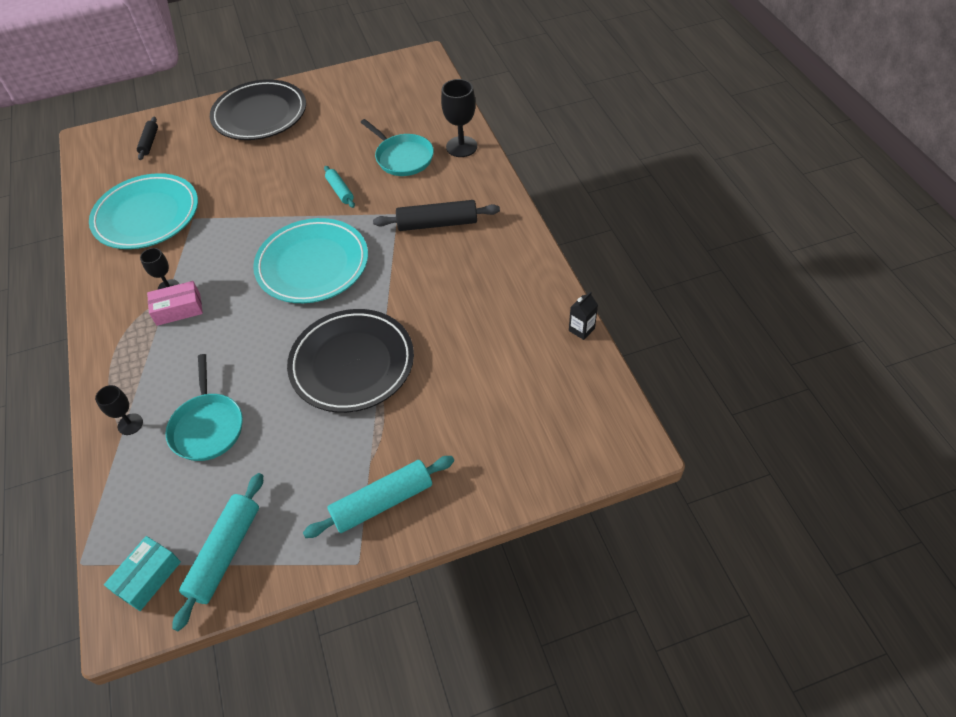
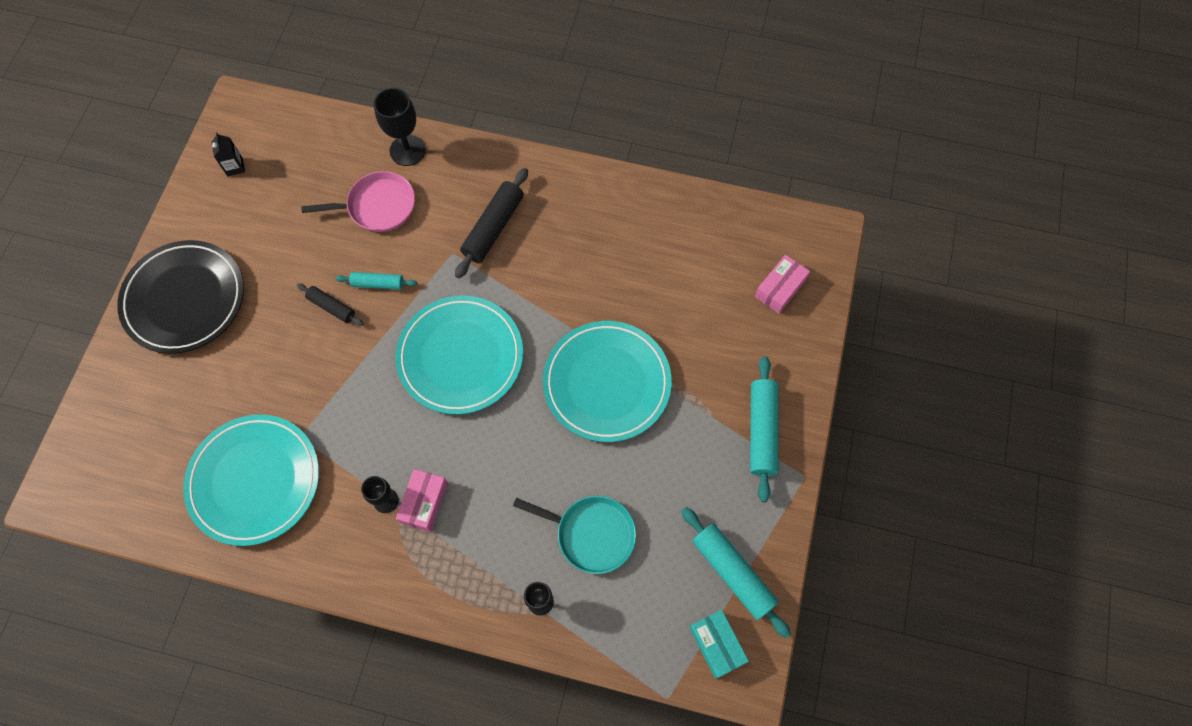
camera: 60 degrees left, 15 degrees up
(149, 142) = (126, 431): black rolling pin -> black rolling pin (331, 307)
(352, 364) = (607, 383): black plate -> turquoise plate
(403, 157) = (378, 206): turquoise pan -> pink pan
(541, 439) = (780, 288): none -> pink box
(581, 329) = (698, 196): black carton -> black carton (235, 167)

